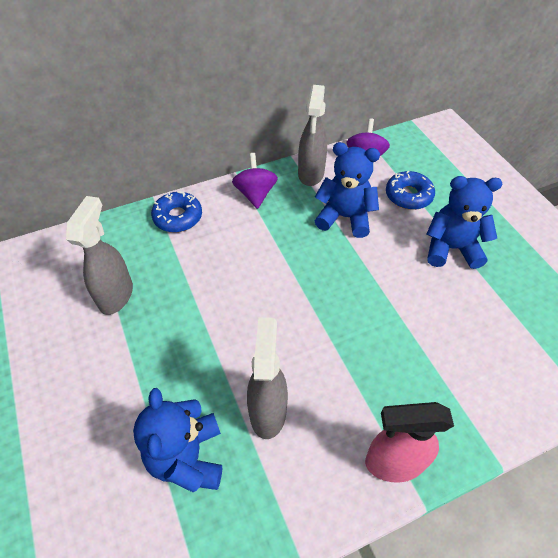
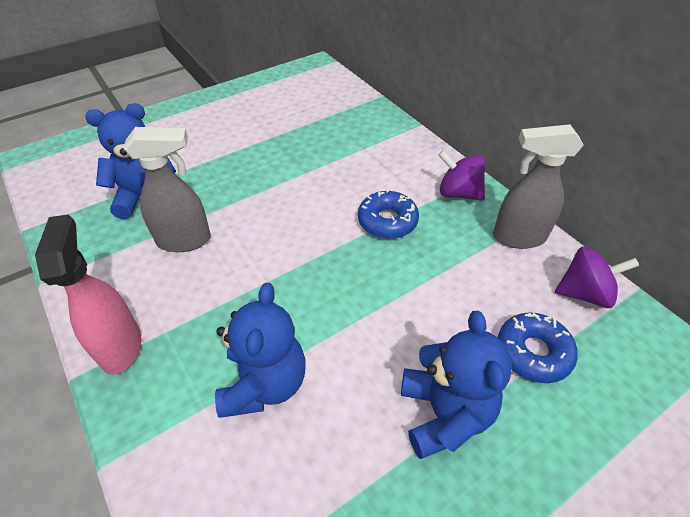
camera: 80 degrees right, 5 degrees down
(116, 295) = (299, 128): grey spray bottle -> none
(178, 217) = (400, 144): blue donut -> blue donut (387, 221)
(255, 194) = (458, 193): purple spinning top -> purple spinning top turned 135 degrees counterclockwise
(345, 217) = (456, 278): blue teddy bear -> blue teddy bear (264, 384)

